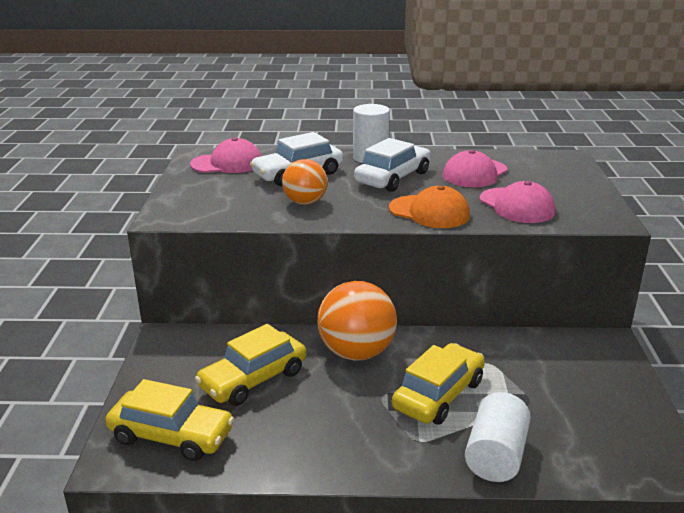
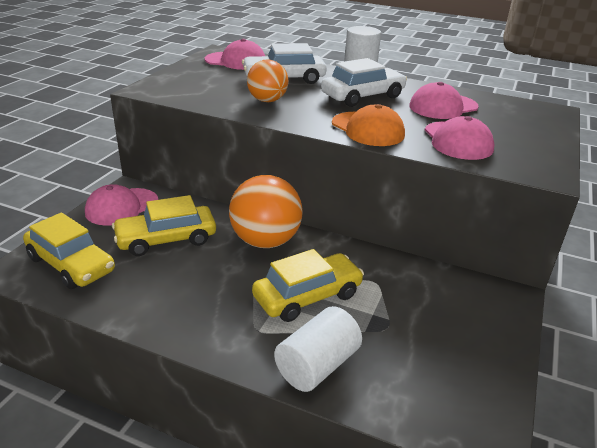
camera: 20 degrees right, 5 degrees up
(173, 358) = (121, 207): none -> pink cap

